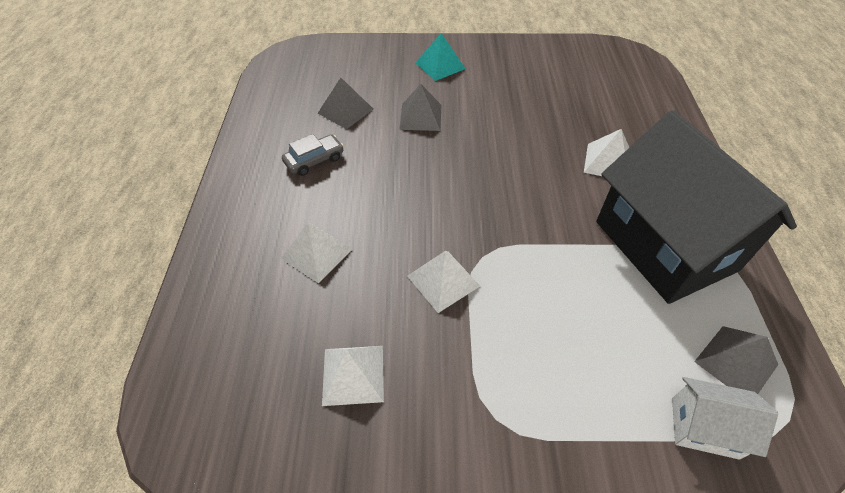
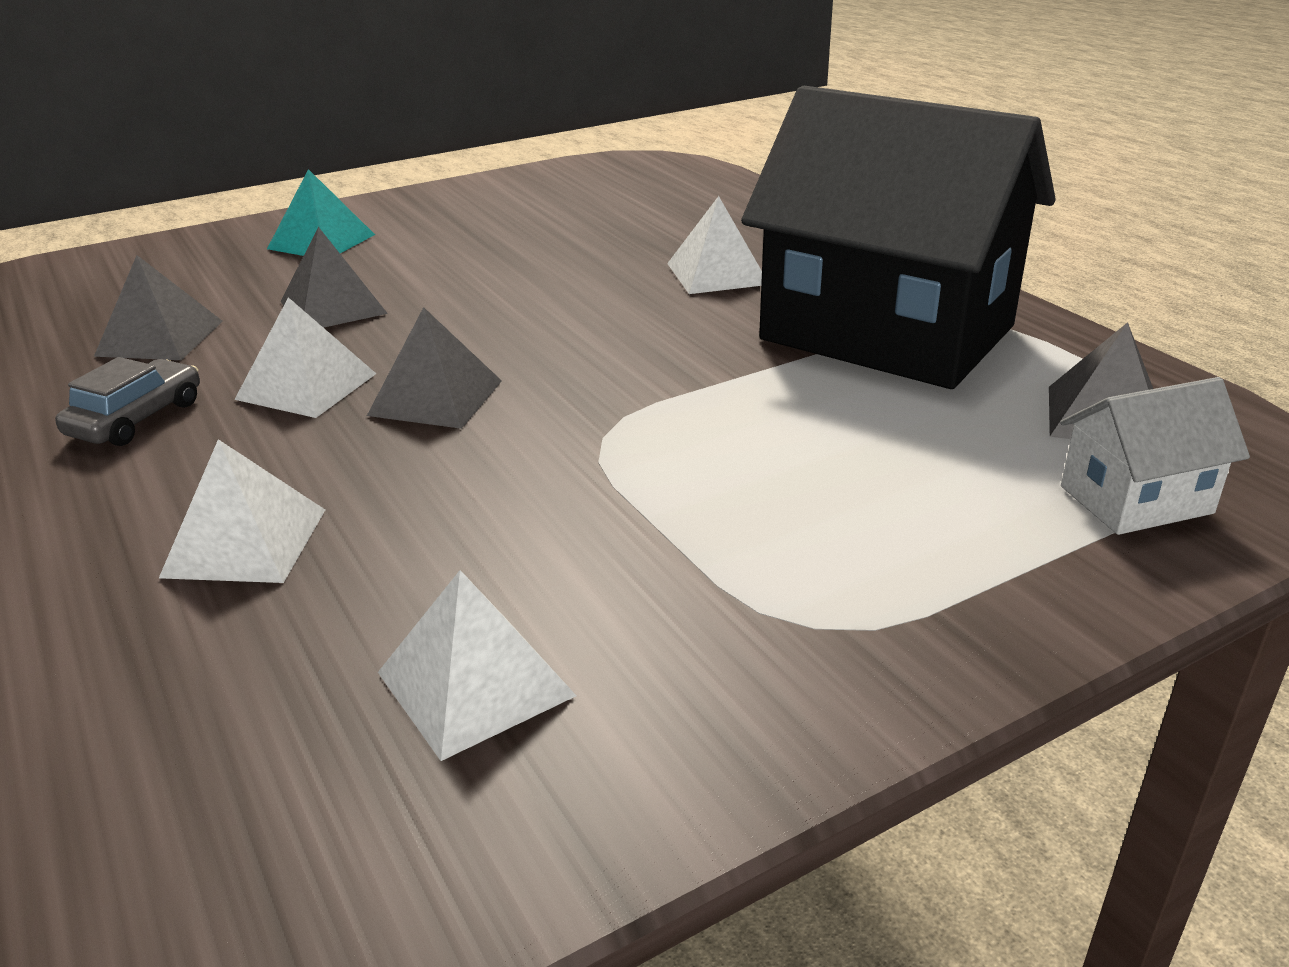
camera: 30 degrees left, 20 degrees down
(429, 198) = (435, 397): none -> grey pyramid
(443, 281) = (555, 489): white pyramid -> white pyramid (306, 386)

